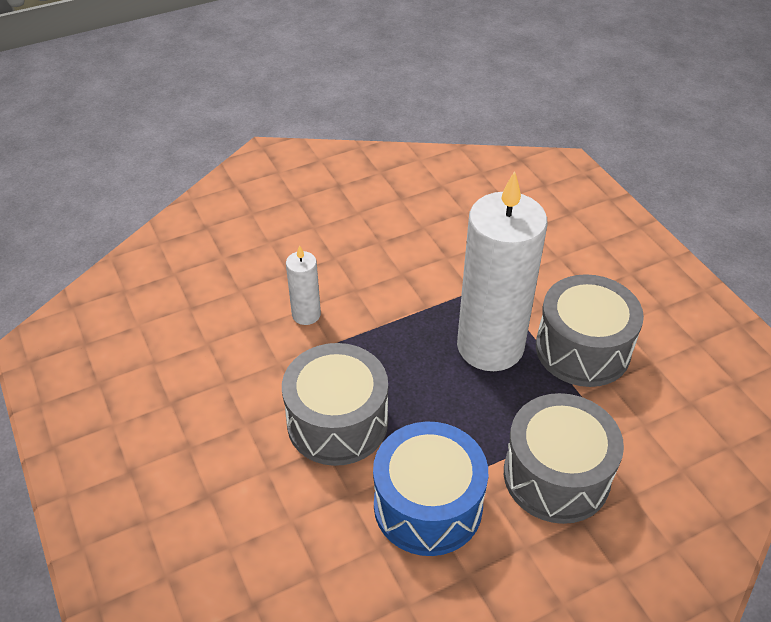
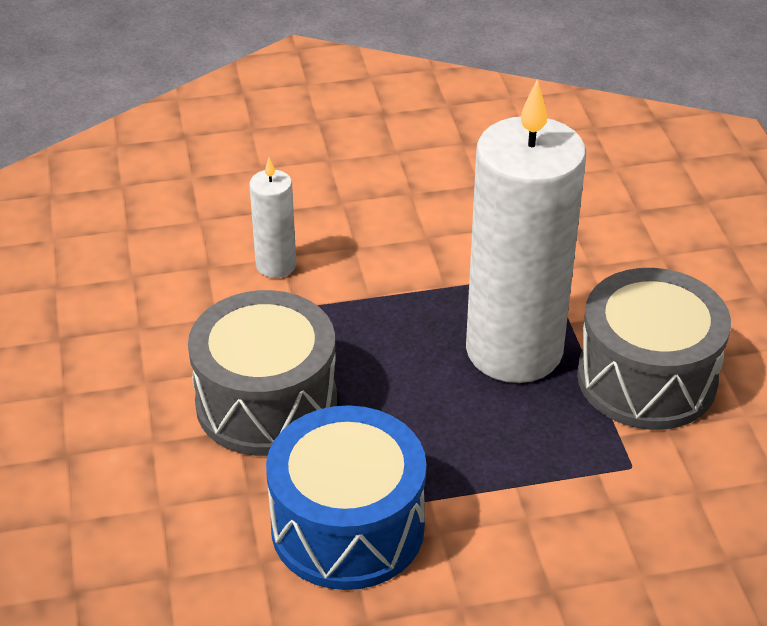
camera: 15 degrees right, 5 degrees down
(556, 475) = (541, 528): grey drum -> none

